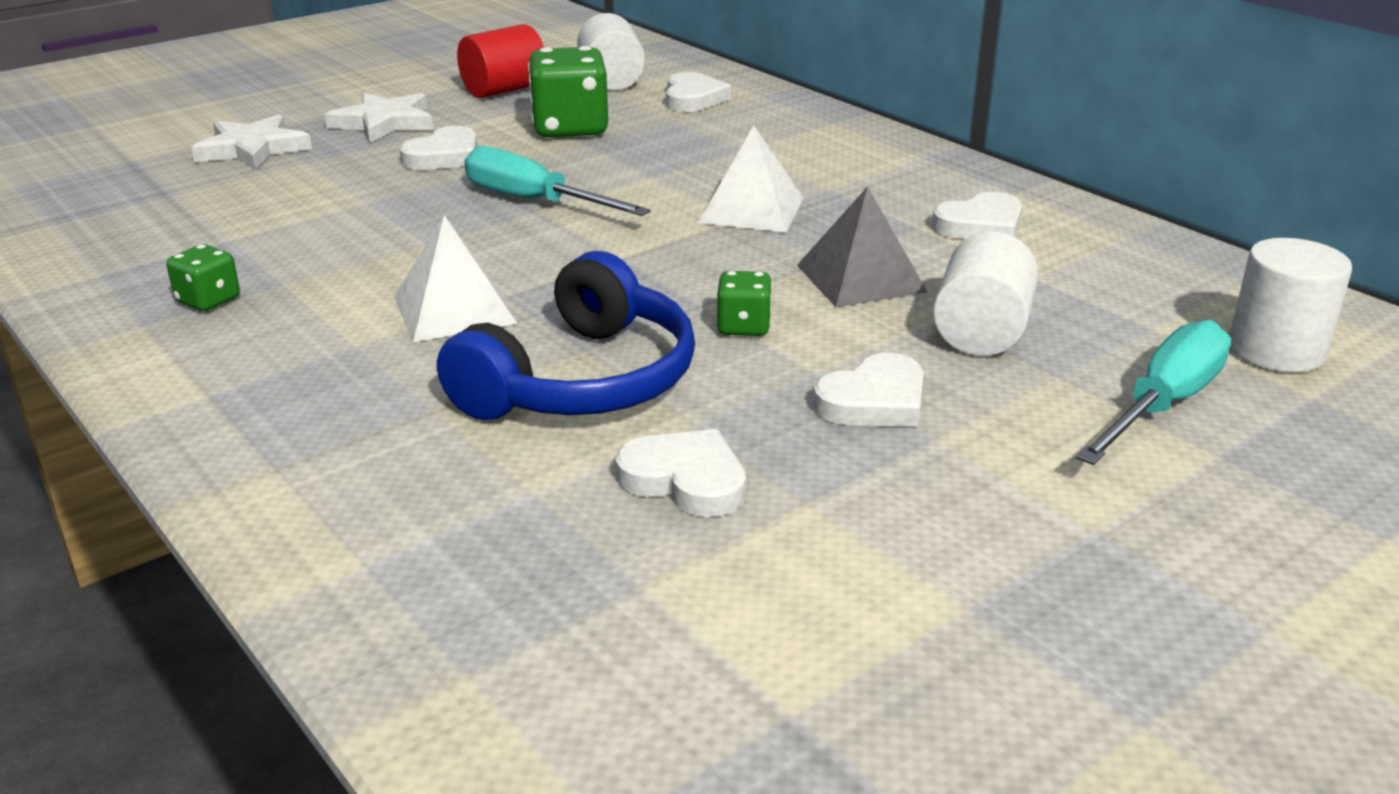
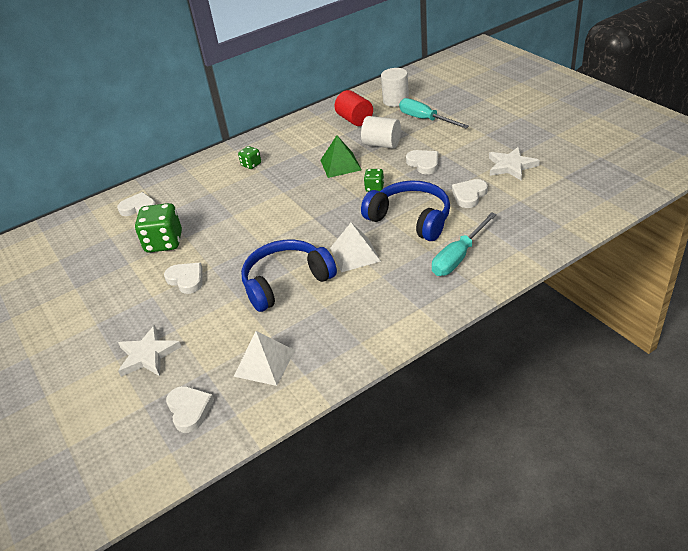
camera: 80 degrees left, 10 degrees up
(208, 300) = (338, 327): green dice -> green dice (251, 165)
(384, 123) = (127, 309): white star -> white star (511, 166)
(390, 241) = (286, 282): none -> blue headphones
(504, 90) = (94, 271): red cylinder -> red cylinder (354, 120)
(534, 201) = (252, 245): turquoise screwdriver -> turquoise screwdriver (458, 257)
(611, 80) = (97, 235): white cylinder -> none
(752, 210) = (276, 188): white pyramid -> white pyramid (264, 363)
(861, 278) = (340, 165): grey pyramid -> green pyramid
(980, 225) = (302, 140): white heart -> white heart (189, 410)

